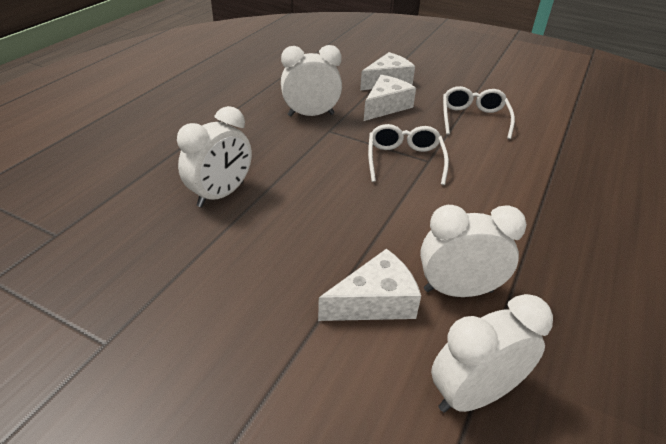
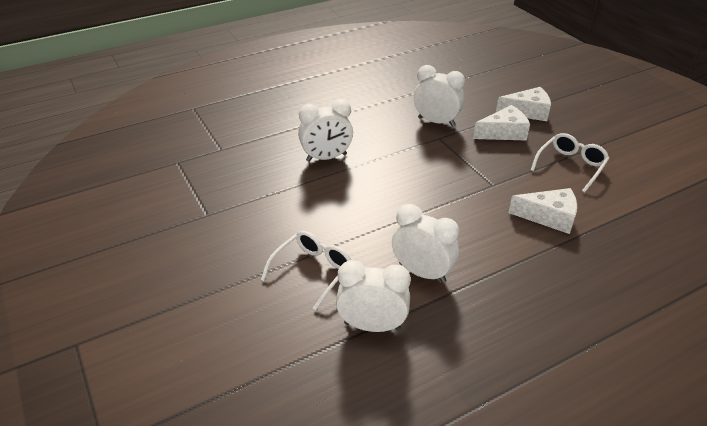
camera: 35 degrees right, 0 degrees up
(375, 302) = (363, 256): white cheese -> white cheese (549, 217)
(404, 160) = (474, 178): white glasses -> white glasses (313, 271)

